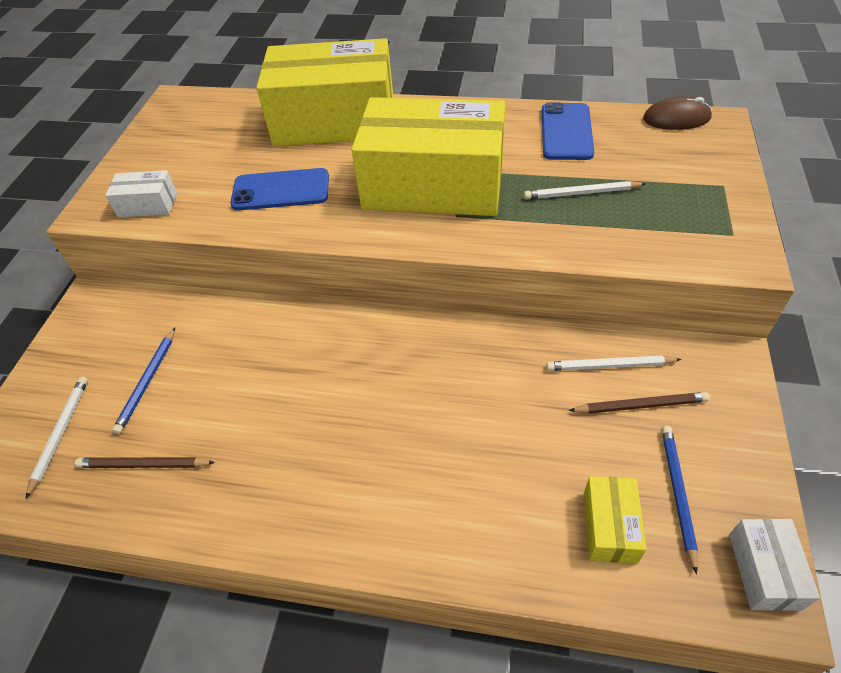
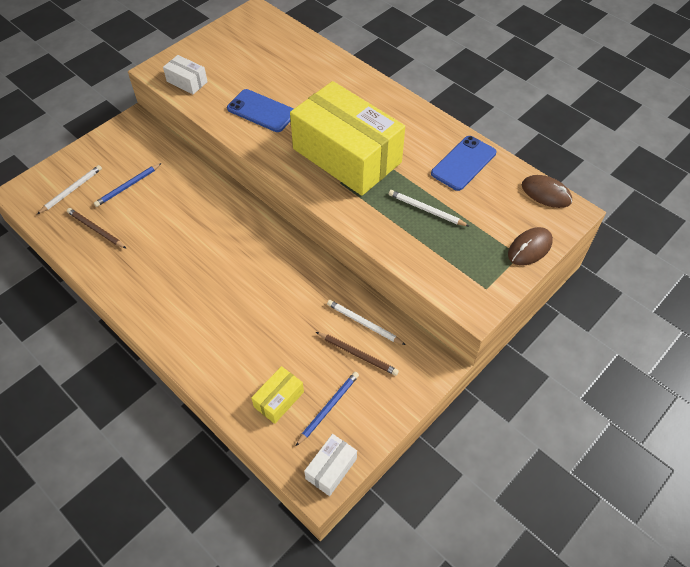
camera: 30 degrees right, 5 degrees up
(335, 121) = (332, 78): yellow box -> none
(724, 173) = (529, 248): none -> brown mouse

